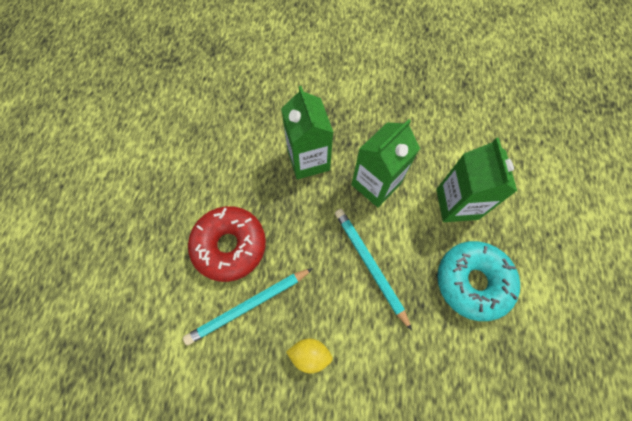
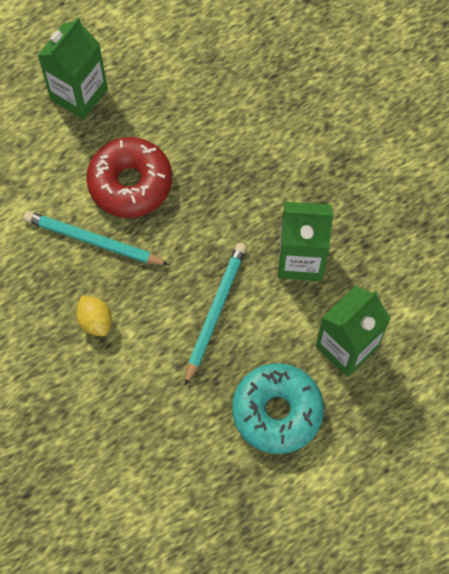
camera: 50 degrees right, 0 degrees up
(308, 160) = (271, 181): green carton -> green carton (79, 94)

